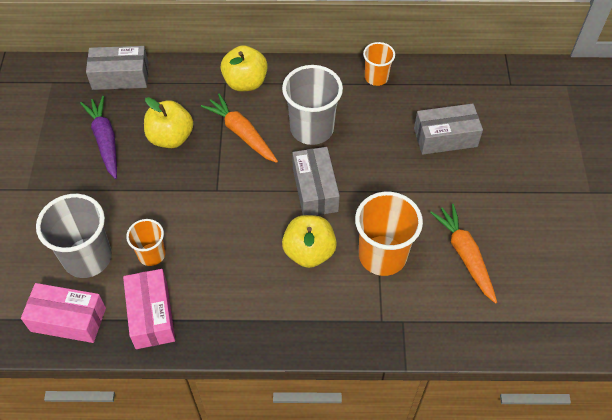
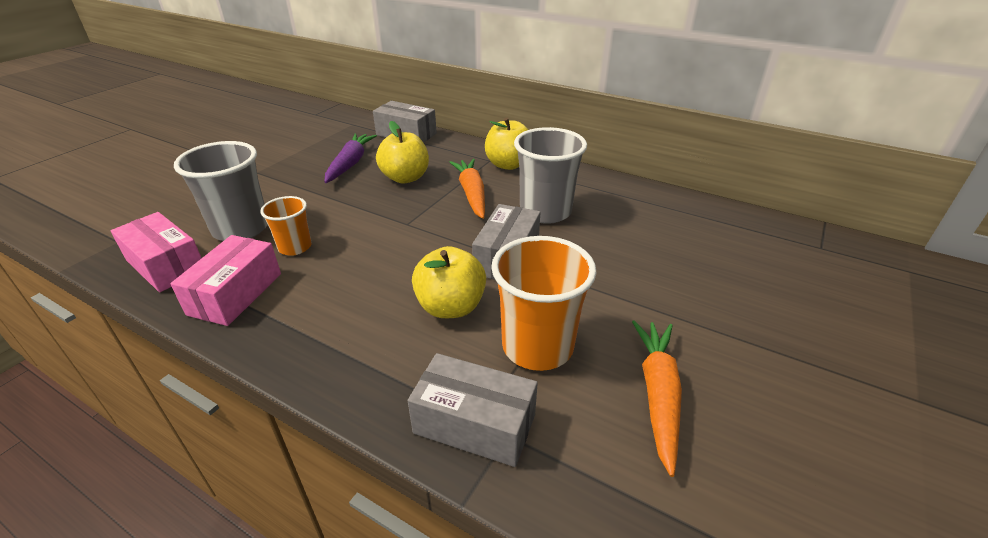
camera: 30 degrees right, 20 degrees down
(376, 77) = (647, 197): orange cup -> none
(445, 137) = (702, 266): grey box -> grey box (474, 424)

